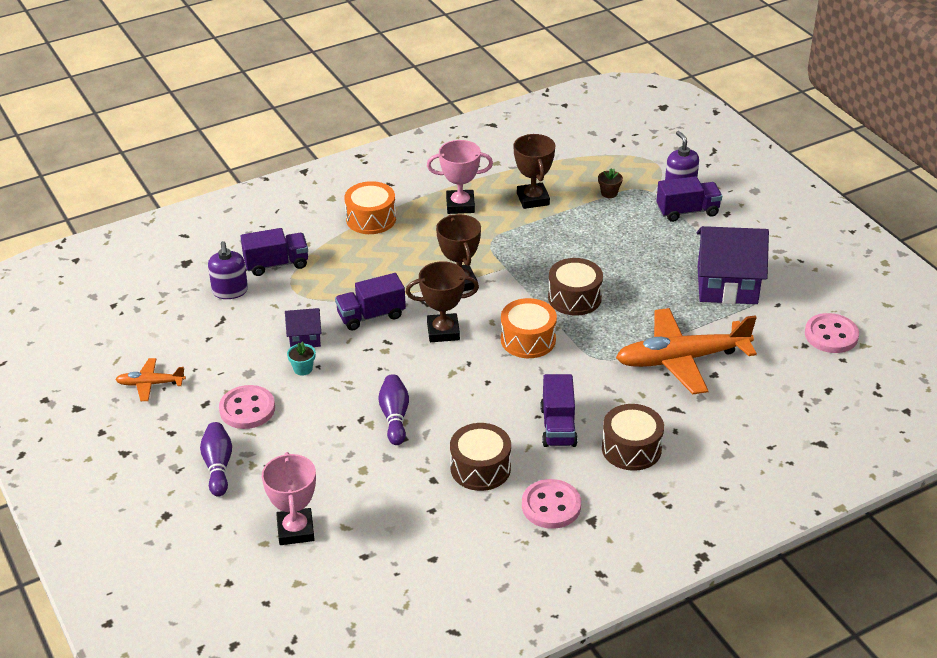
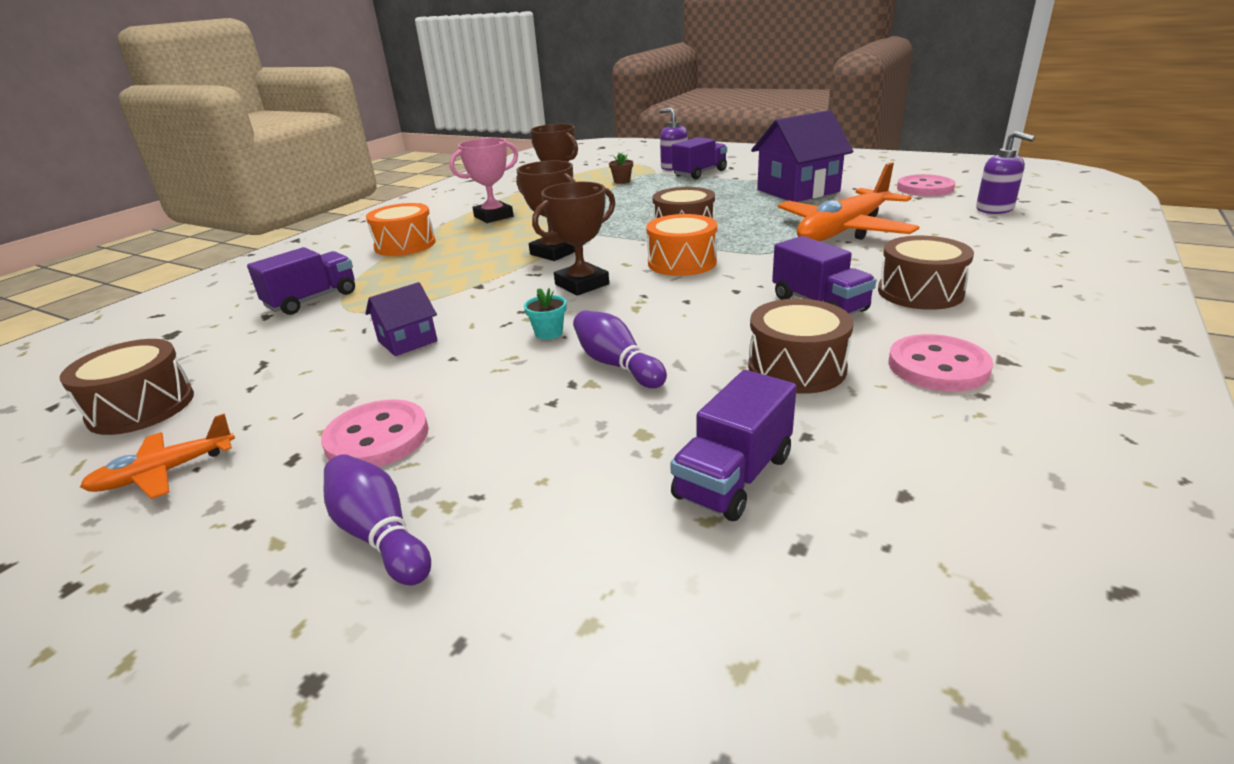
camera: 30 degrees left, 10 degrees down
(153, 328) = (141, 407): none -> brown drum
(230, 291) = (258, 337): purple soap dispenser -> purple soap dispenser (994, 209)
(295, 530) = (628, 568): pink trophy -> none
(303, 369) = (432, 367): turquoise flower pot -> turquoise flower pot (548, 333)
(371, 315) = (479, 299): purple truck -> purple truck (733, 477)

